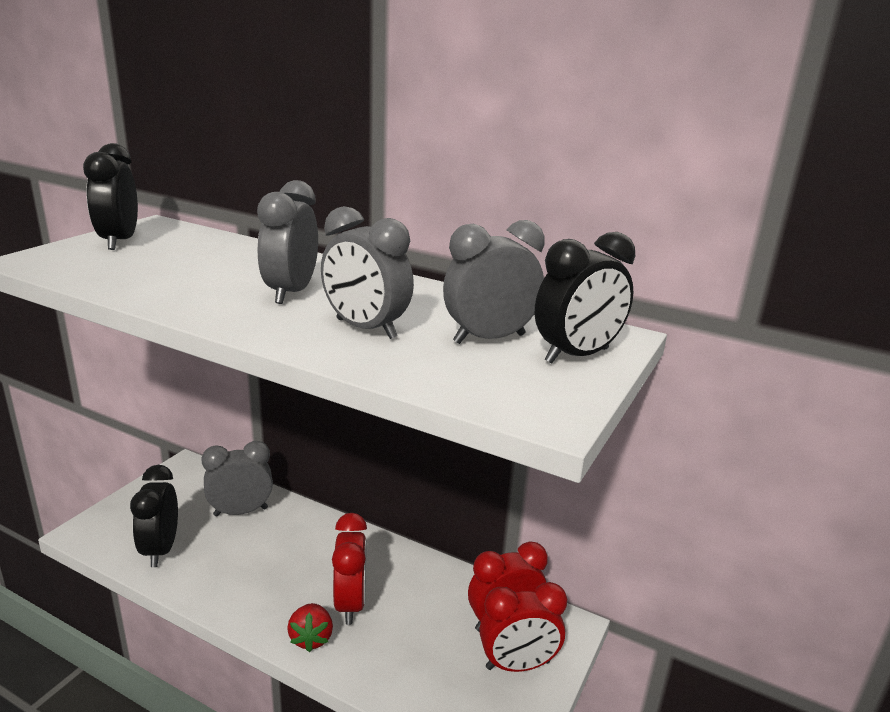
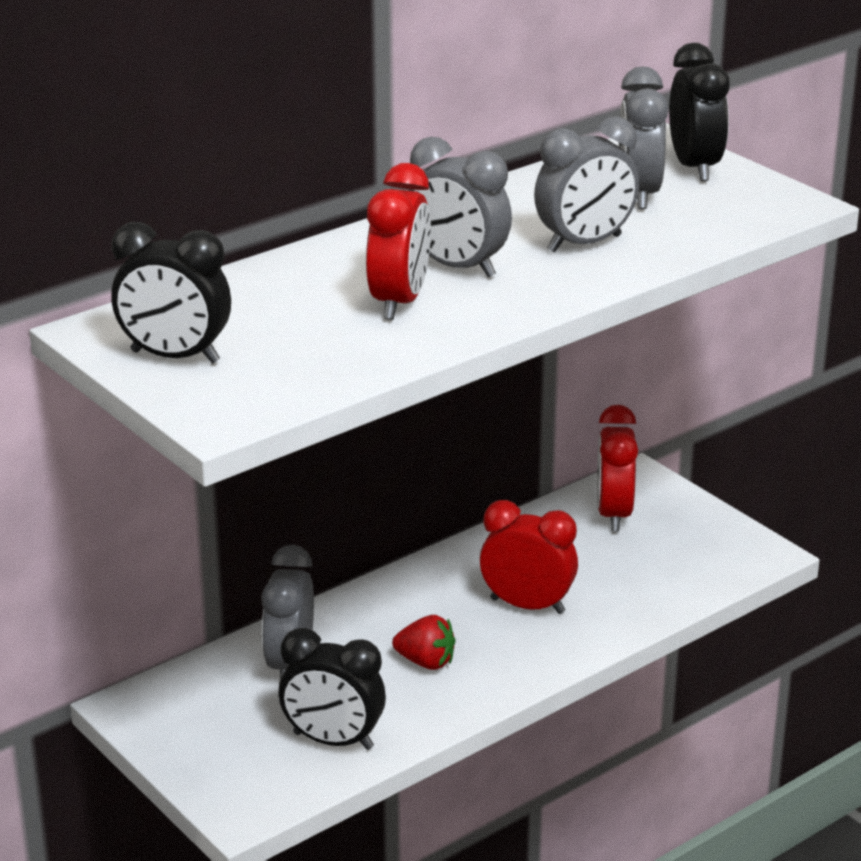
camera: 65 degrees left, 5 degrees up
(311, 638) = (568, 642): red strawberry -> red strawberry (426, 662)
(518, 665) = (674, 521): red clock -> red clock (399, 302)

